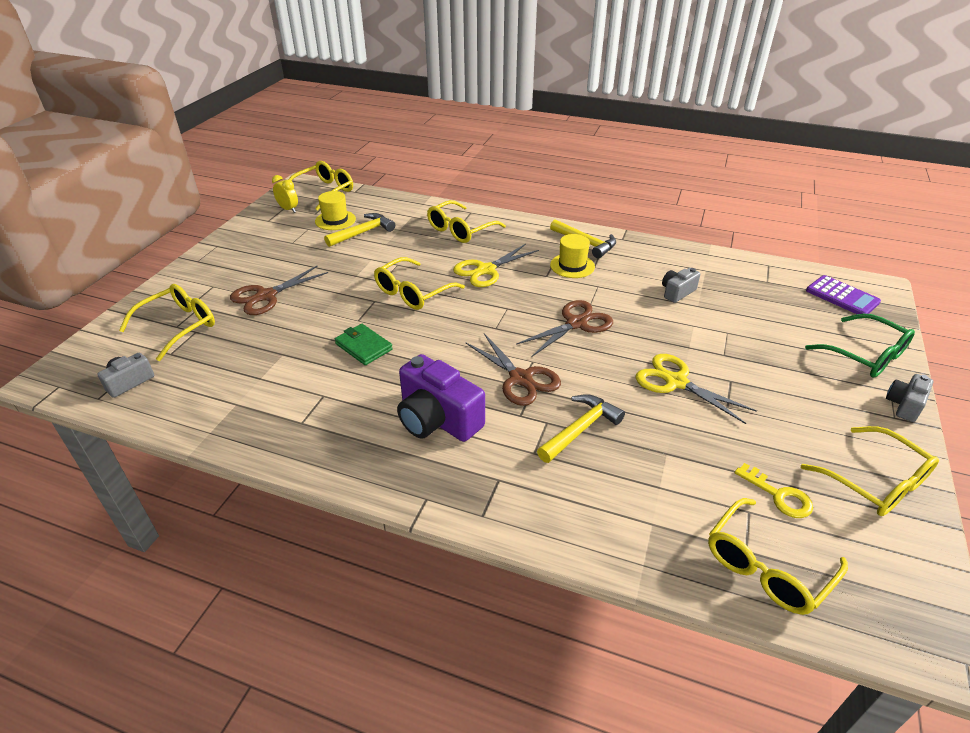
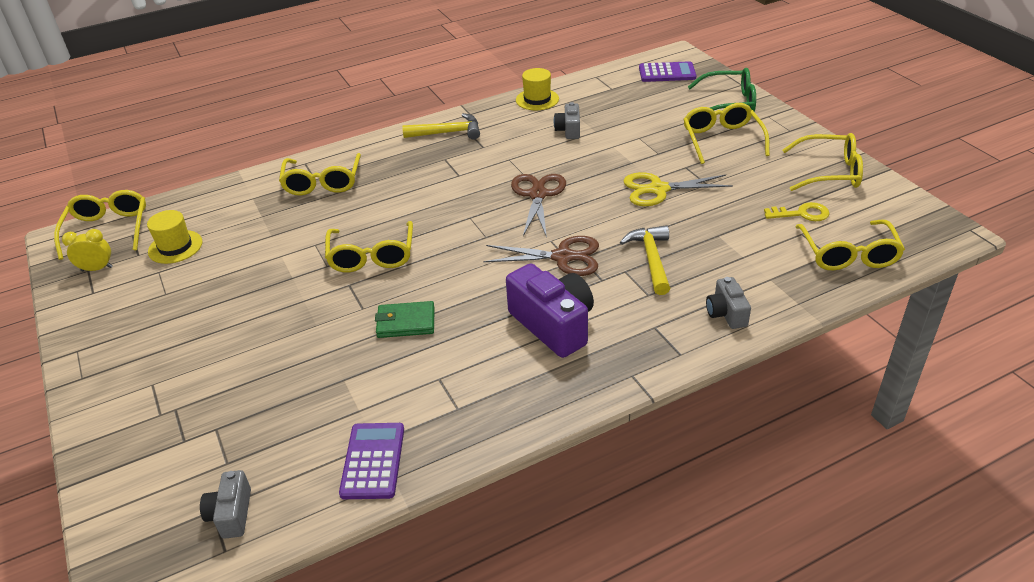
camera: 45 degrees left, 0 degrees up
(179, 326) = (187, 438): yellow glasses -> yellow glasses (722, 139)
(218, 413) = (373, 461): none -> purple calculator
(266, 296) = (232, 352): brown scissors -> none
(363, 233) = (228, 240): yellow hammer -> none
(437, 419) = (553, 325): purple camera -> purple camera turned 120 degrees counterclockwise
(486, 270) = (403, 200): yellow scissors -> none
(572, 266) = (466, 156): yellow hat -> yellow hat (537, 99)
(904, 405) = (785, 120): grey camera -> grey camera (726, 313)

